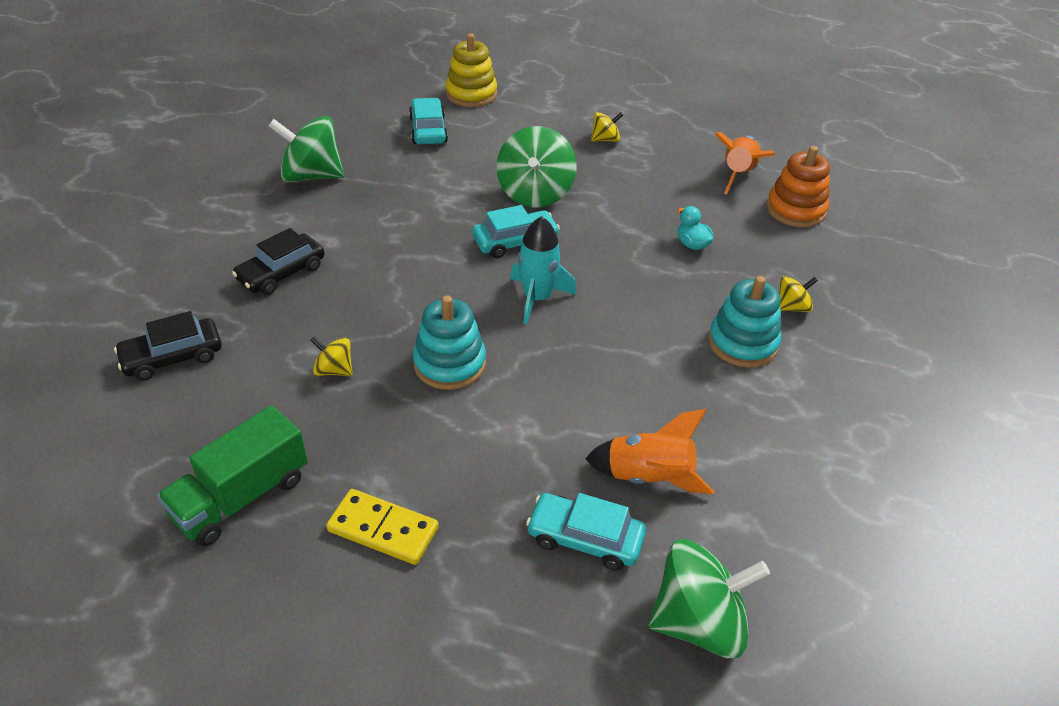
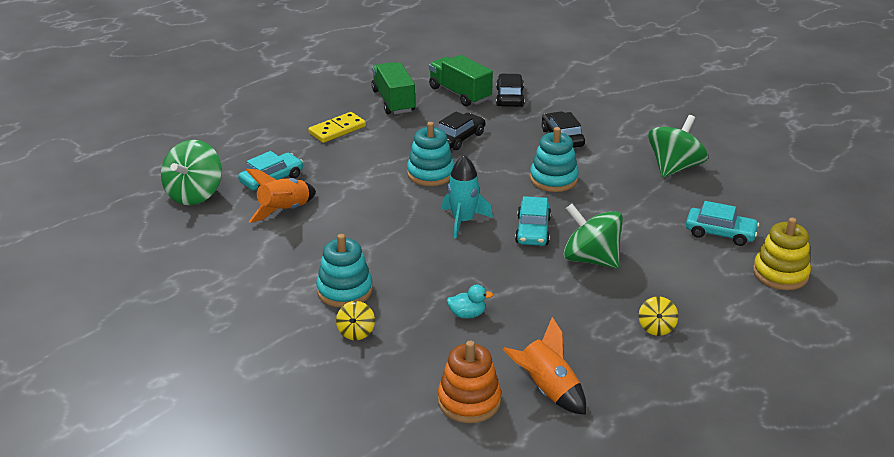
camera: 120 degrees right, 10 degrees down
(179, 419) = (460, 93): none -> green truck
(334, 370) = (458, 138): yellow spinning top -> black car
(393, 254) = (553, 179): none -> turquoise stacking toy

